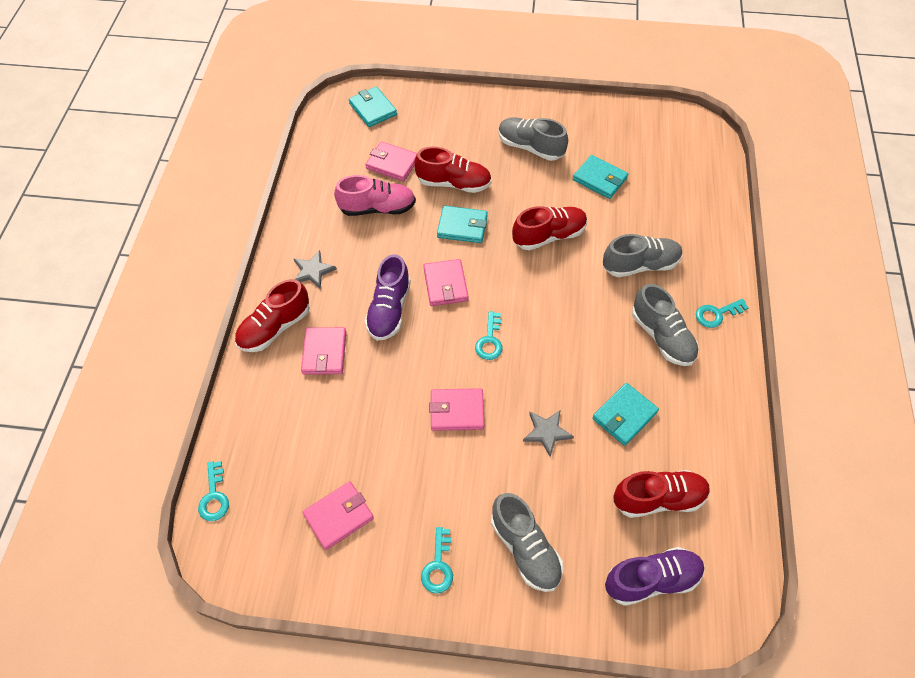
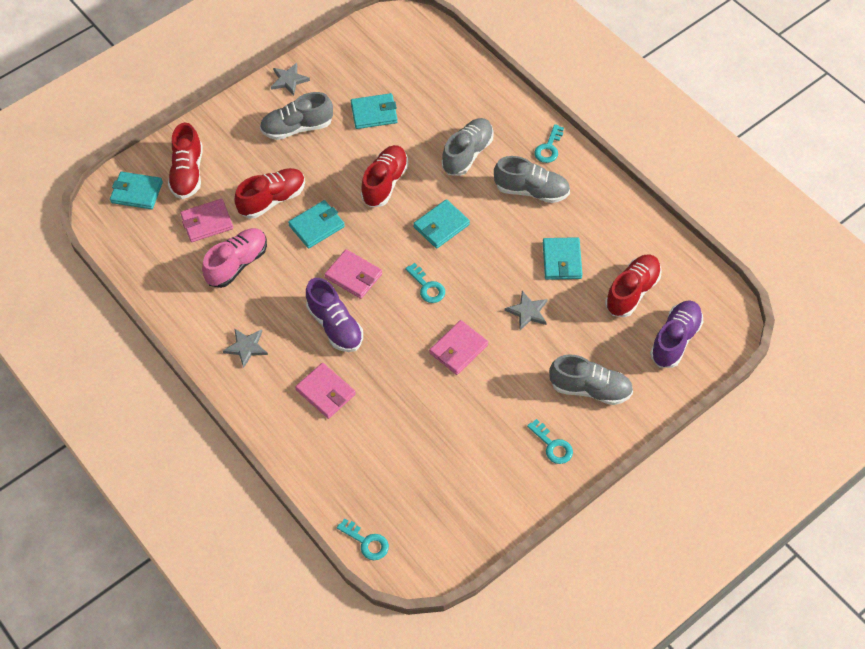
camera: 45 degrees left, 0 degrees up
(275, 327) = (268, 408): red shoe -> red shoe (188, 173)
(338, 516) = (460, 476): pink wallet -> none
(555, 303) = (441, 226): none -> turquoise wallet
(563, 110) = (289, 80): none -> grey star

